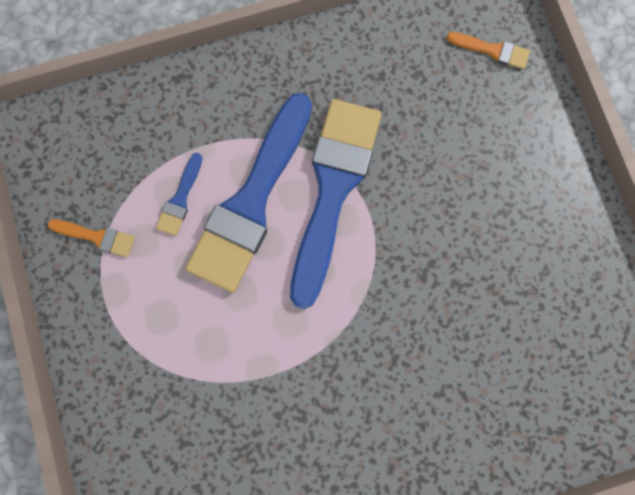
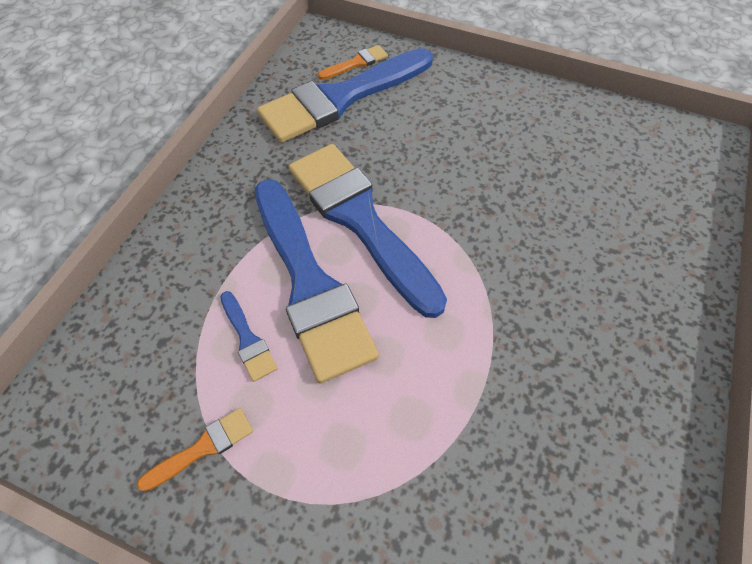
camera: 50 degrees left, 20 degrees down
(440, 73) = (341, 98): none -> blue brush

